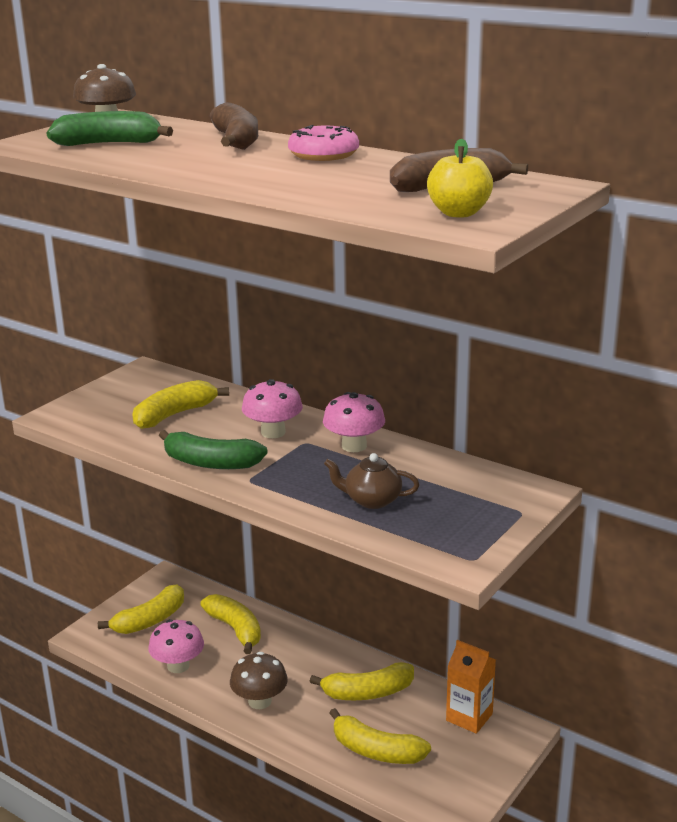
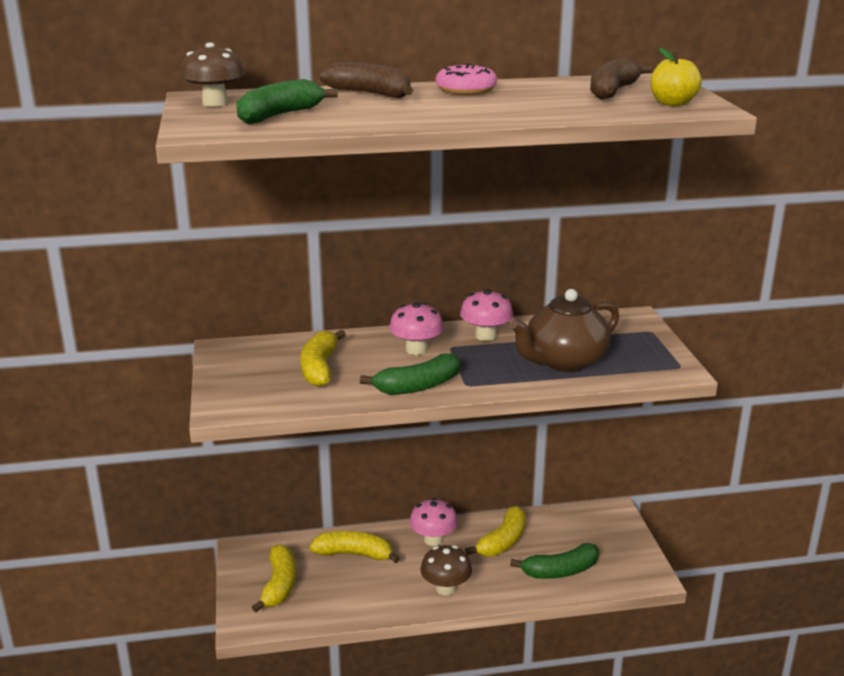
camera: 45 degrees left, 0 degrees up
(178, 666) = (352, 601): pink mushroom -> pink mushroom (433, 539)
(371, 500) = (564, 362): brown teapot -> brown teapot, size x1.79
(376, 751) = (560, 571): yellow banana -> green banana
(469, 717) = (579, 520): orange carton -> none

